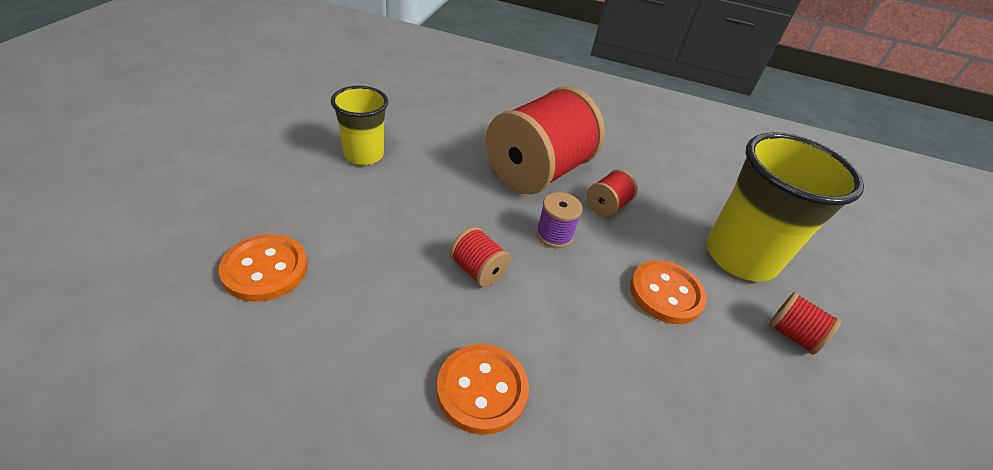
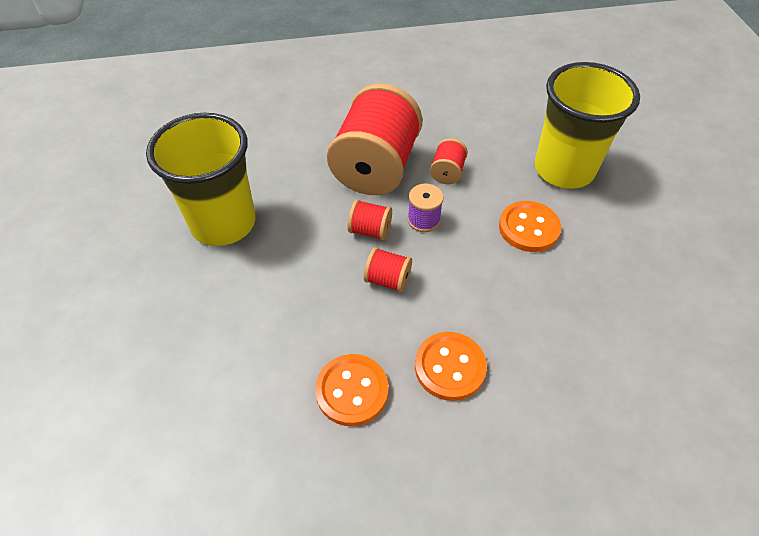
camera: 20 degrees left, 10 degrees up
(265, 269) = (229, 365): orange button -> orange button (352, 391)
(364, 155) = (223, 223): yellow cup -> yellow cup, size x1.72
(792, 335) = (624, 217): red spool -> red spool (370, 230)

